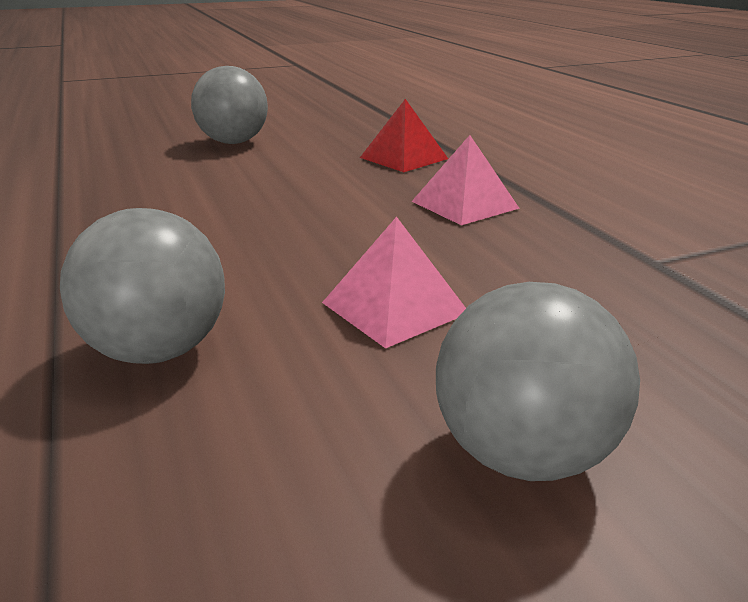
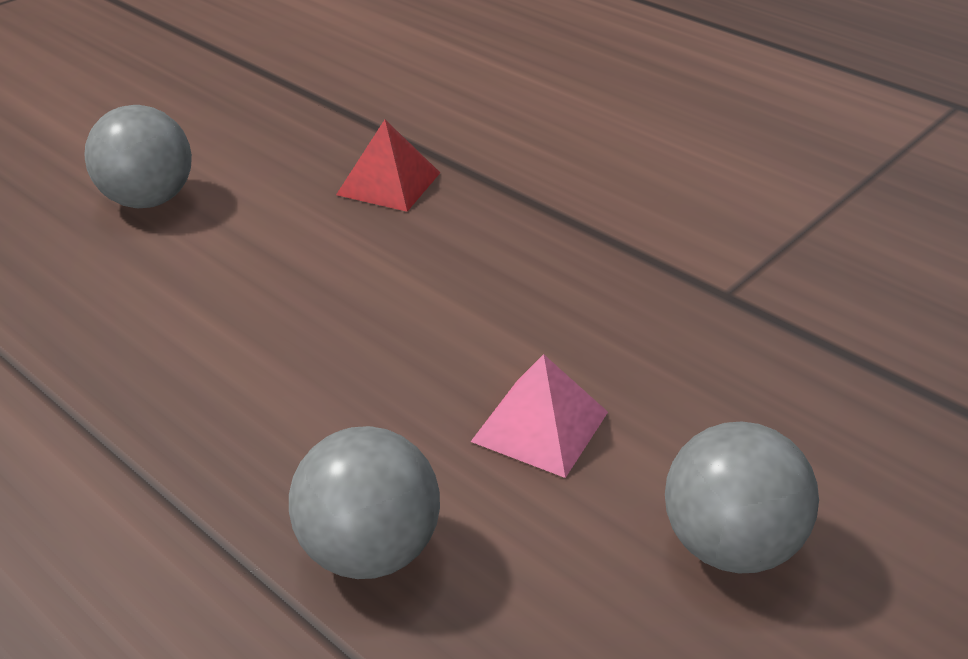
camera: 25 degrees left, 10 degrees up
(465, 204) = (509, 254): pink pyramid -> none

